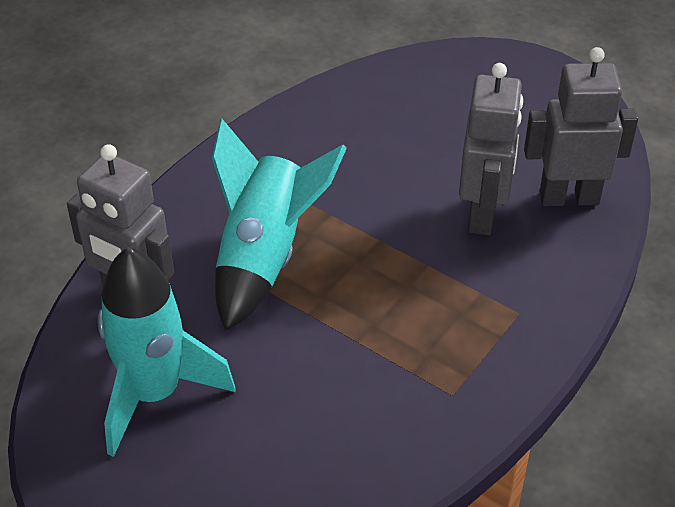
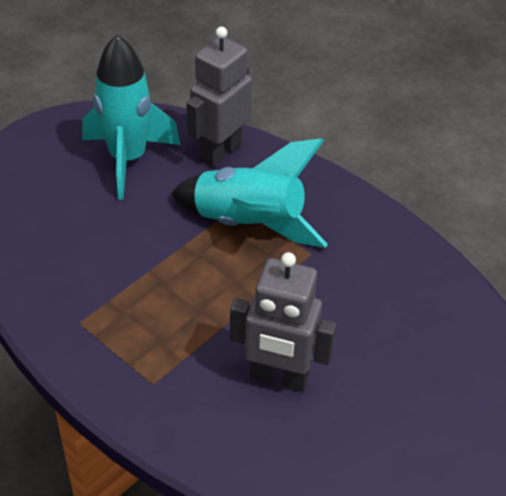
camera: 95 degrees right, 0 degrees up
(569, 197) = (293, 455): grey robot -> none

